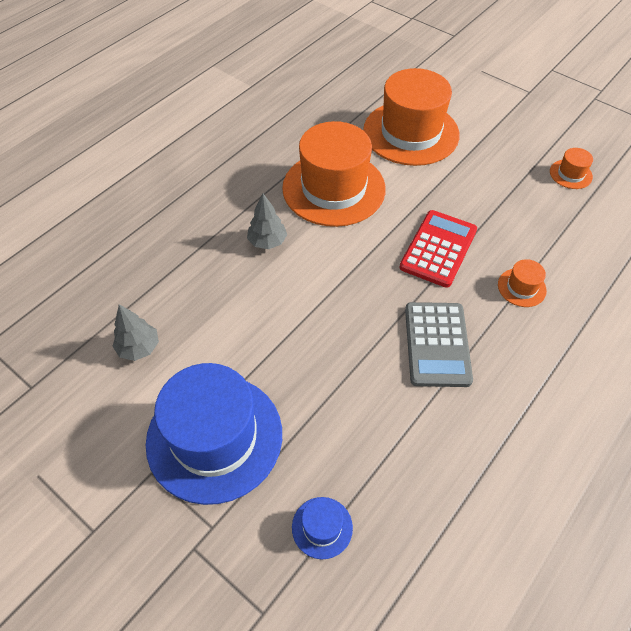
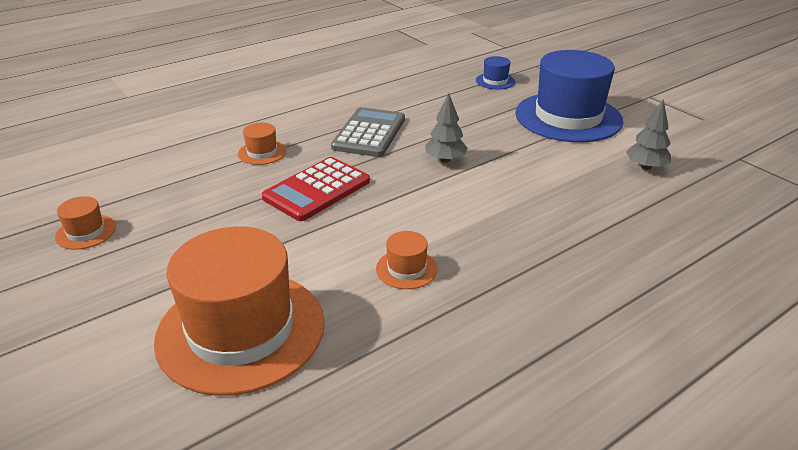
camera: 165 degrees left, 20 degrees down
(267, 242) = (510, 225): grey tree -> grey tree (445, 160)
(333, 188) = (406, 269): orange hat -> orange hat, size x0.41

